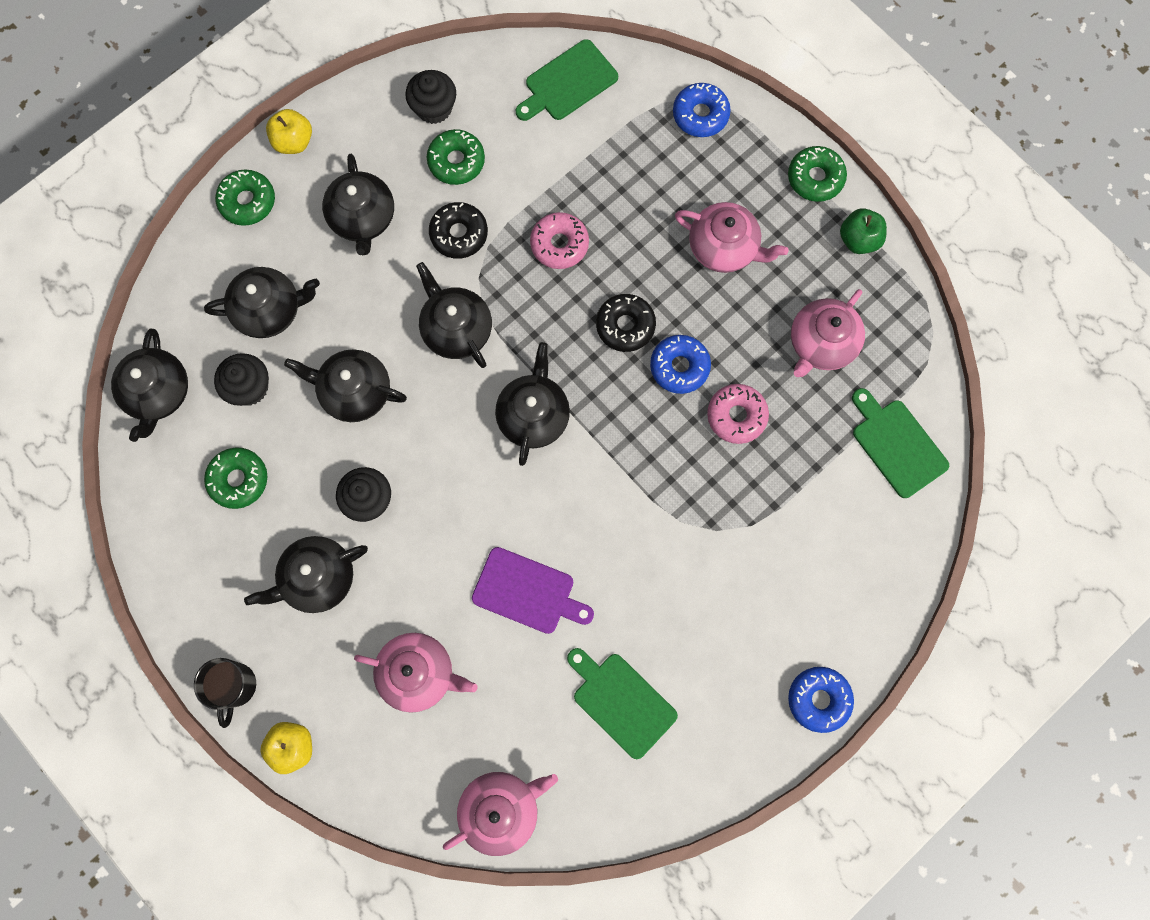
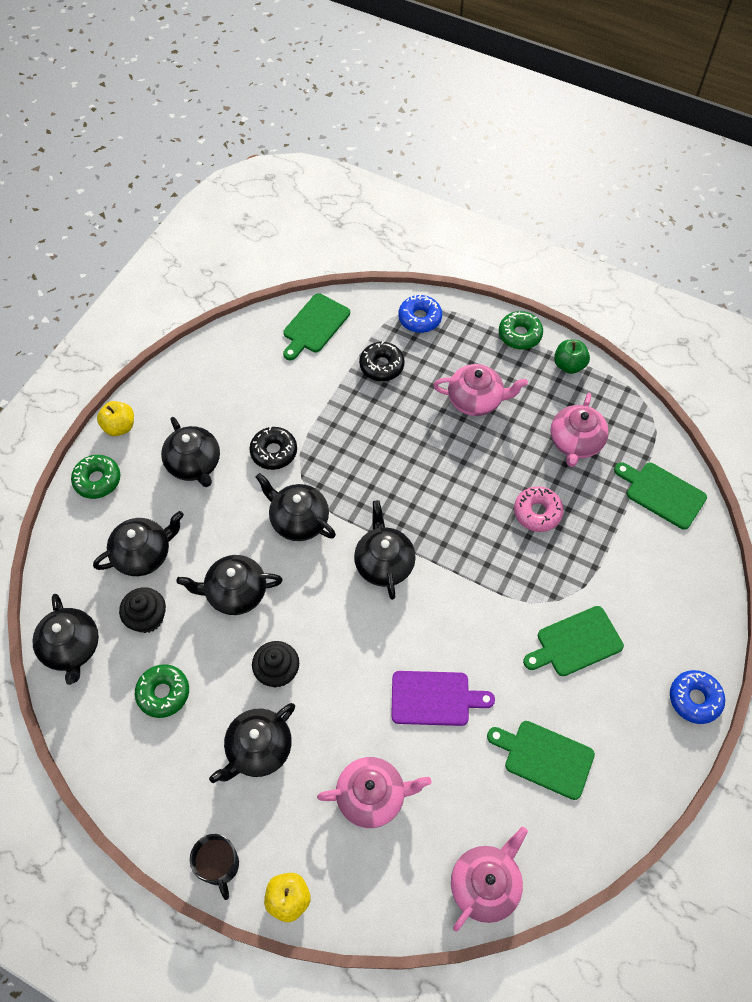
camera: 20 degrees left, 15 degrees down
(434, 108) = (220, 371): black cupcake -> none
(456, 161) = (252, 402): green donut -> none
(559, 244) = (353, 435): pink donut -> none
(625, 326) = (427, 476): black donut -> black donut (381, 366)
(679, 367) = (479, 492): blue donut -> none
(712, 586) = (575, 642): none -> green cutting board

